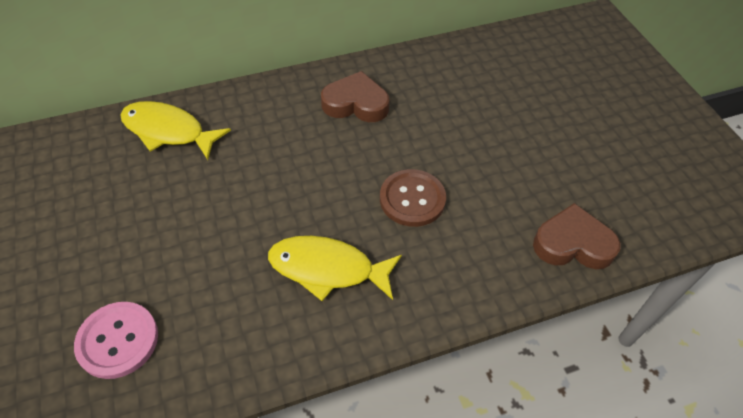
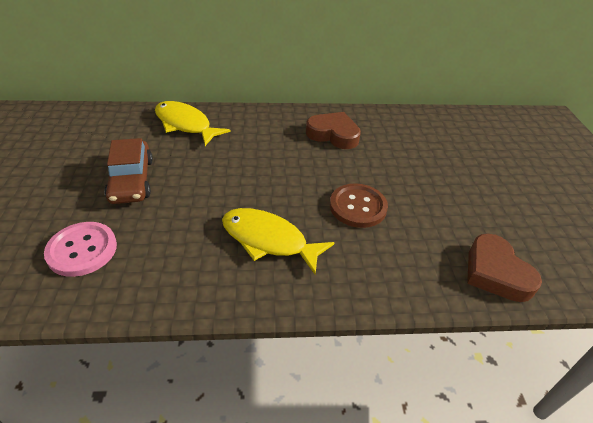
camera: 15 degrees right, 10 degrees down
(135, 231) = (131, 180): none -> brown car
(572, 244) = (496, 273): brown heart -> brown heart turned 135 degrees counterclockwise

